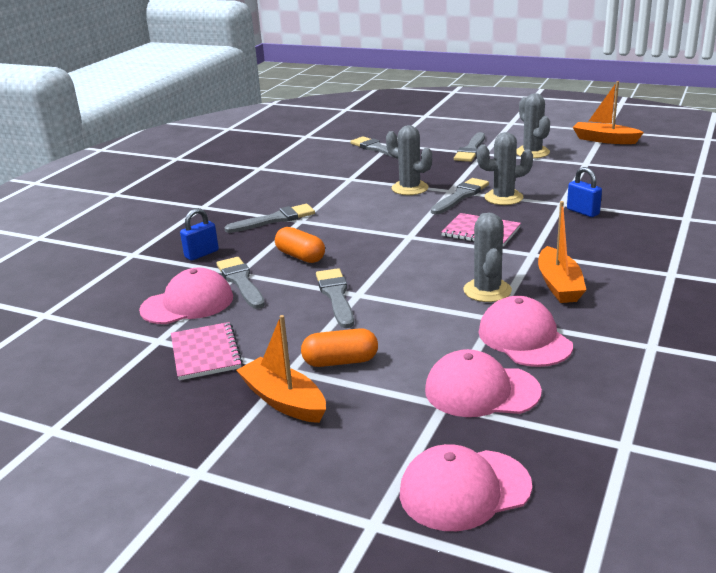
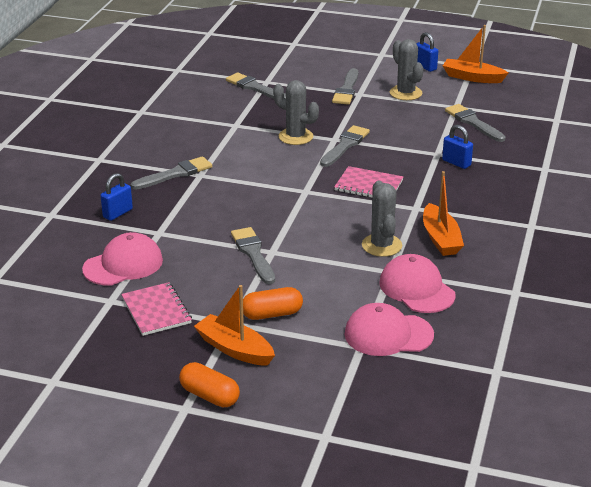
camera: 10 degrees left, 5 degrees up
(241, 281) = (164, 241): grey brush -> grey brush (473, 122)
(300, 256) = (211, 214): orange capsule -> orange capsule (209, 396)
(464, 490) = (385, 409): pink cap -> none
(503, 198) = (384, 147): grey cactus -> none
(555, 132) = (425, 67): none -> blue padlock

